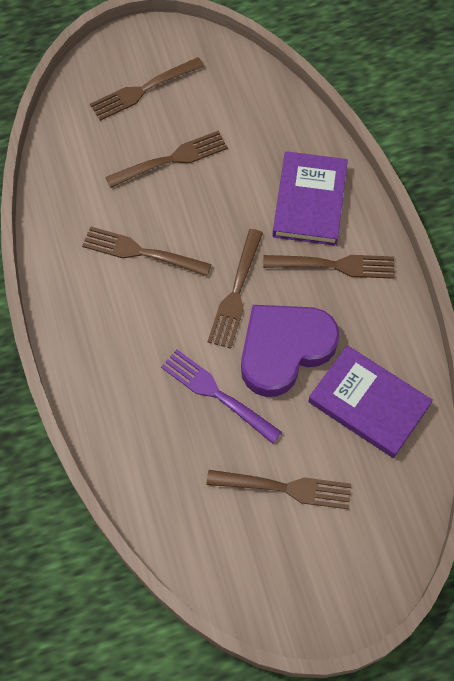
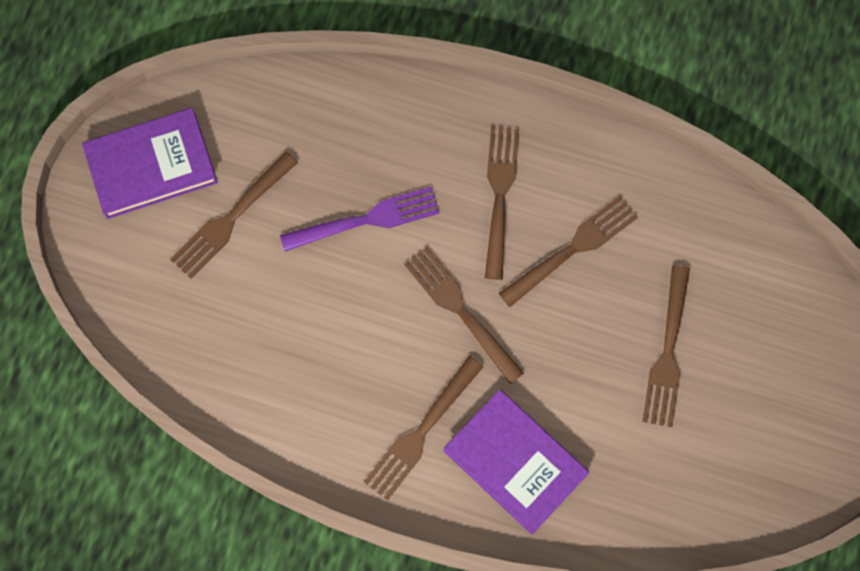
camera: 125 degrees right, 10 degrees up
(144, 89) = (783, 384): brown fork -> brown fork (500, 197)
(284, 349) = (366, 314): purple heart -> none
(368, 403) = (253, 353): purple book -> purple book (151, 165)

